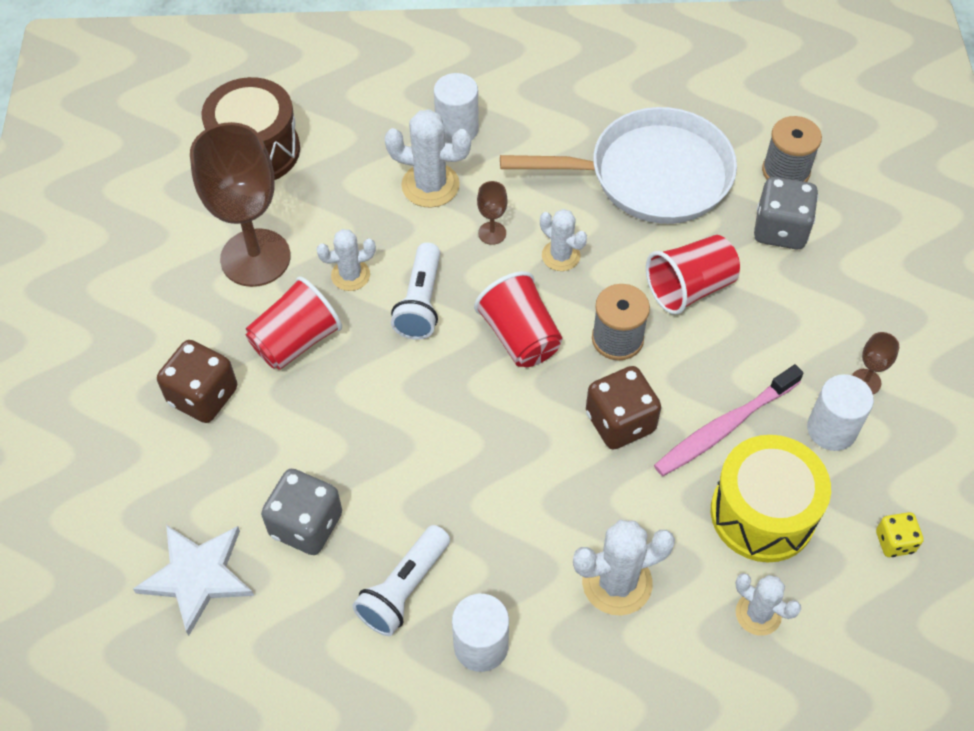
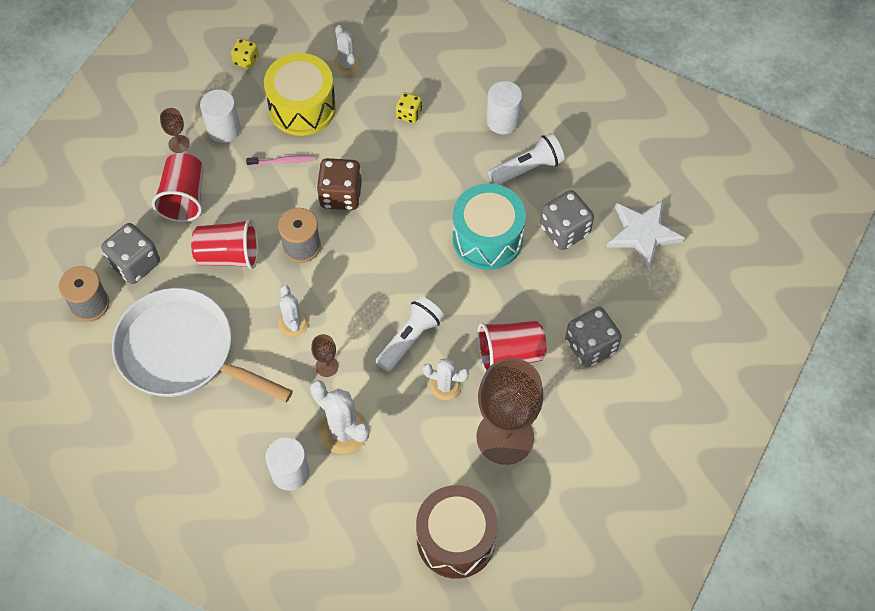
camera: 150 degrees left, 5 degrees up
(203, 396) = (590, 346): brown dice -> grey dice
(401, 462) = (487, 238): none -> turquoise drum
(520, 337) = (362, 280): red cup -> red cup (184, 198)
(617, 583) = (409, 114): white cactus -> yellow dice
(725, 427) = (282, 161): pink toothbrush -> pink toothbrush, size x0.54

